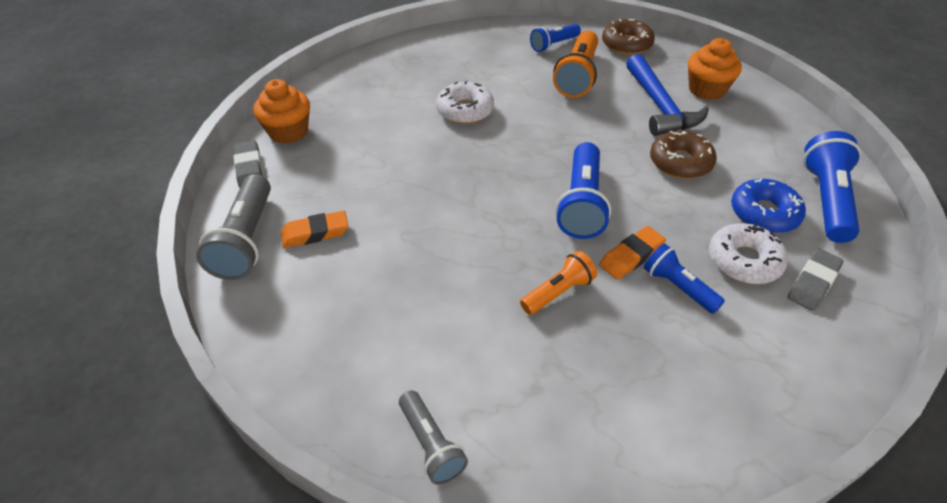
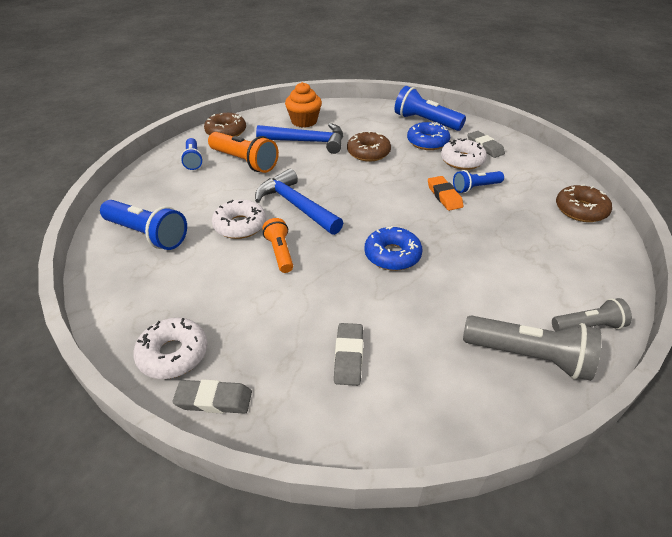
camera: 70 degrees left, 5 degrees down
(246, 240) = (333, 416): grey flashlight -> grey flashlight (529, 356)
(288, 132) = (173, 354): orange cupcake -> white donut
(315, 233) = (348, 356): orange eraser -> grey eraser
(477, 231) = (392, 255): none -> blue donut
(522, 136) = (296, 205): none -> blue hammer
(558, 292) = (466, 233): orange flashlight -> orange flashlight (280, 252)
(582, 203) = (386, 200): blue flashlight -> blue flashlight (147, 234)
(713, 432) = (580, 210): none -> brown donut

